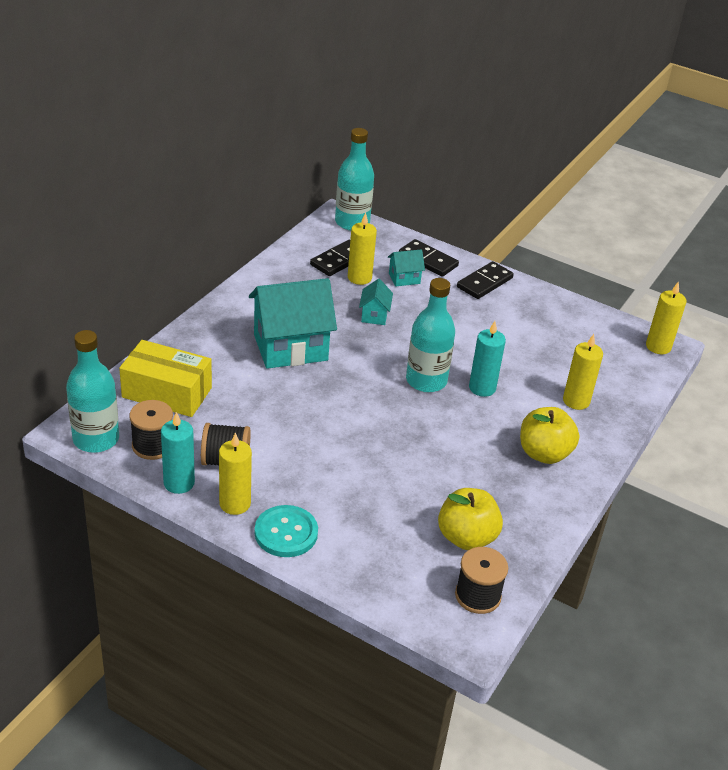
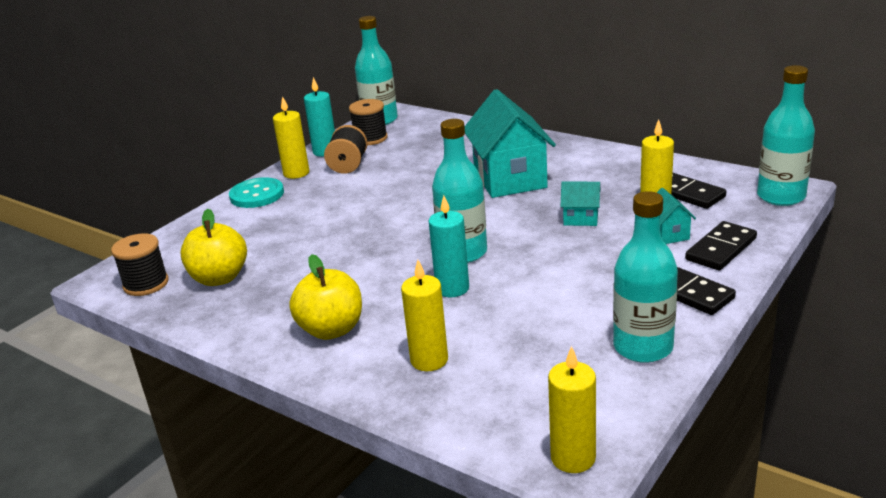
camera: 100 degrees right, 10 degrees down
(167, 392) = (436, 136): yellow box -> none
(549, 309) = (643, 347): none -> turquoise bottle

